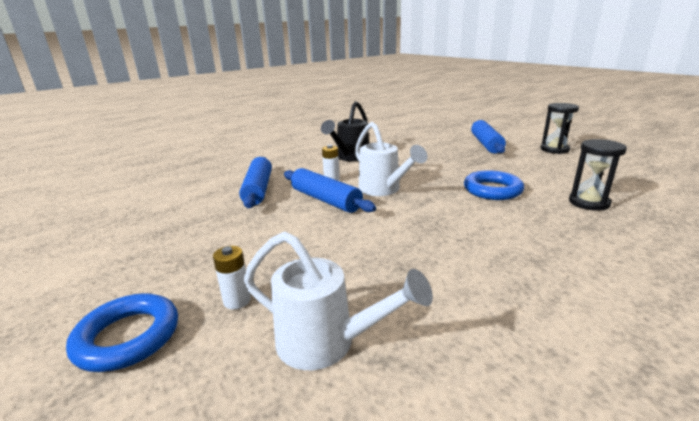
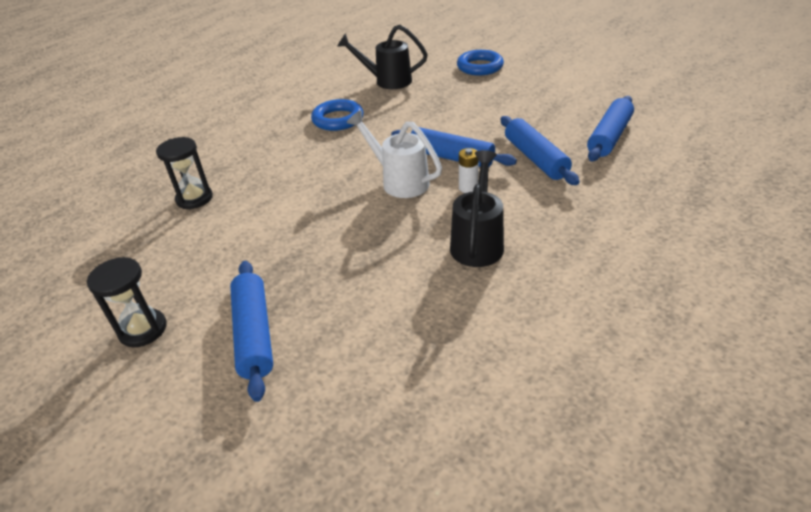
camera: 165 degrees right, 15 degrees up
(177, 195) = (609, 137): none -> blue rolling pin
(237, 301) = (445, 85): white battery -> none
(326, 343) = (387, 81): white watering can -> black watering can
(492, 190) = (282, 202): blue ring -> blue ring (338, 119)

